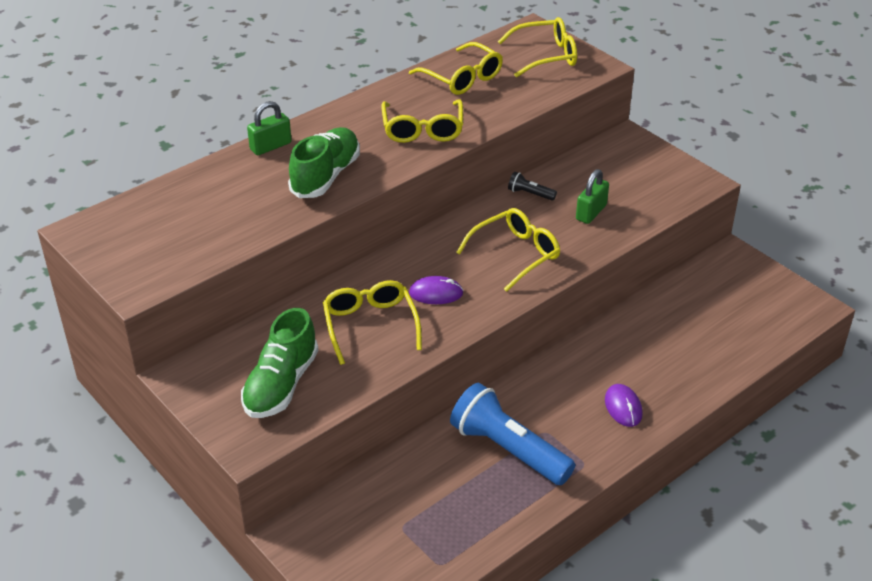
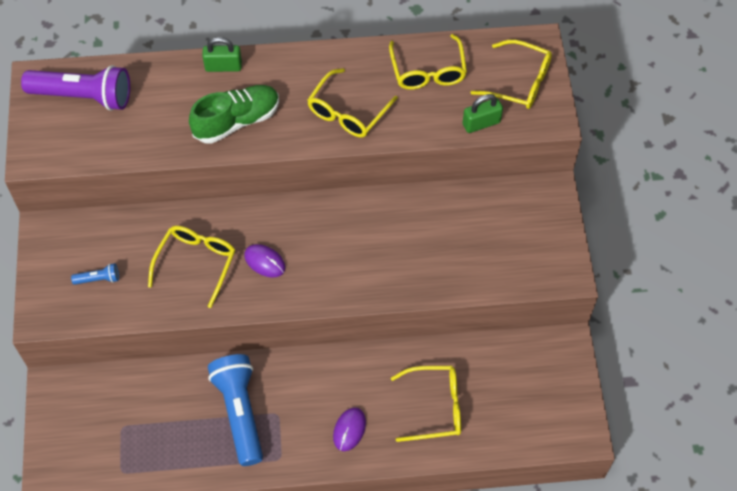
camera: 35 degrees right, 20 degrees up
(147, 222) = (84, 96): none -> purple flashlight
(281, 385) = (98, 279): green shoe -> blue flashlight
(515, 254) = (353, 260): yellow glasses -> yellow glasses (435, 407)
(530, 194) = (418, 205): black flashlight -> none
(591, 212) = (447, 253): green padlock -> green padlock (481, 123)

